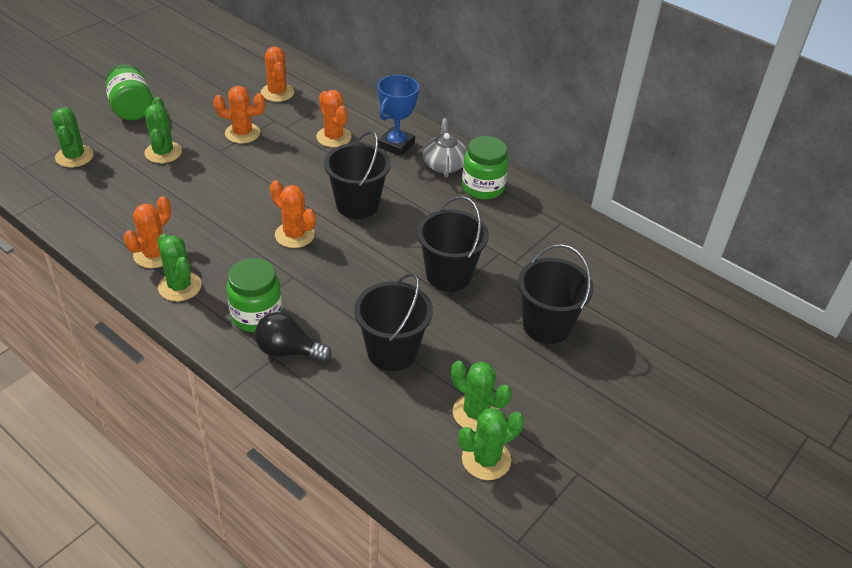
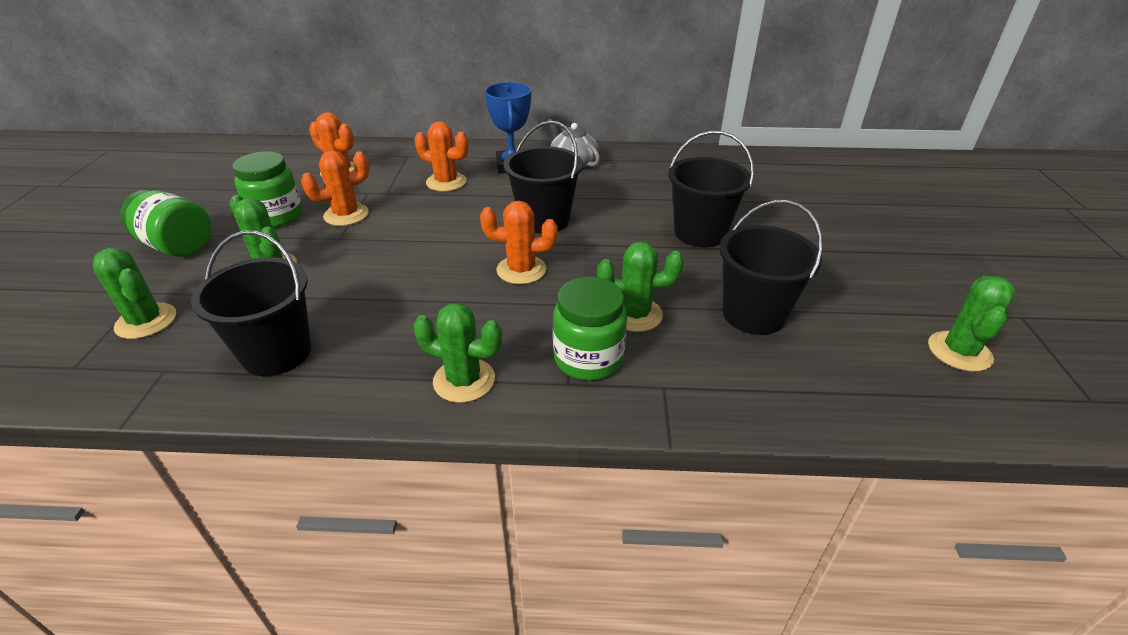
camera: 35 degrees left, 5 degrees down
(154, 254) = (388, 366): orange cactus -> none
(288, 351) = (667, 371): black light bulb -> none
(476, 413) = (890, 321): green cactus -> green cactus (635, 314)
(483, 187) = (626, 165): green jar -> green jar (277, 216)
(546, 326) = (823, 229): black bucket -> black bucket (277, 353)

